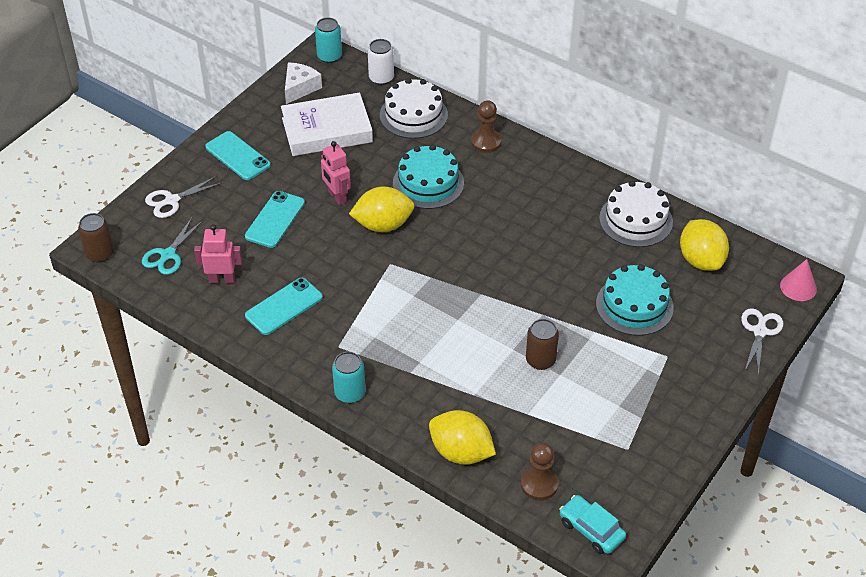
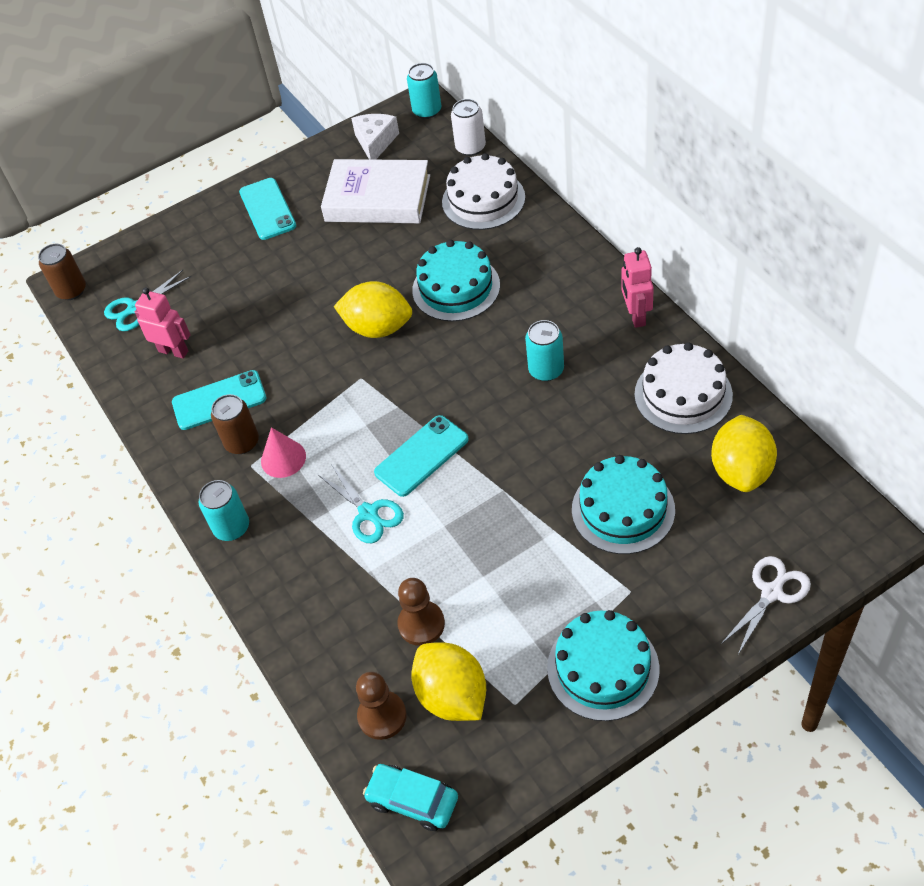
camera: 30 degrees right, 5 degrees up
(171, 201) = (173, 246): white scissors -> none
(275, 219) = (266, 293): turquoise phone -> turquoise phone (421, 456)
(300, 88) = (375, 142): white cheese -> white cheese turned 45 degrees counterclockwise
(337, 197) = (346, 281): pink robot -> pink robot (636, 316)
(451, 355) = (368, 513): none -> turquoise scissors
(461, 452) = (314, 642): yellow lemon -> yellow lemon (452, 696)
(486, 142) = (550, 251): brown pawn -> brown pawn (421, 624)
(529, 226) = (546, 370): none -> turquoise can
(540, 360) = (469, 550): brown can -> brown can (242, 442)
(591, 530) = (412, 801): turquoise car -> turquoise car turned 45 degrees counterclockwise
(675, 409) = (603, 668): none -> turquoise cake
(798, 287) = (857, 544): pink cone -> pink cone (283, 458)

